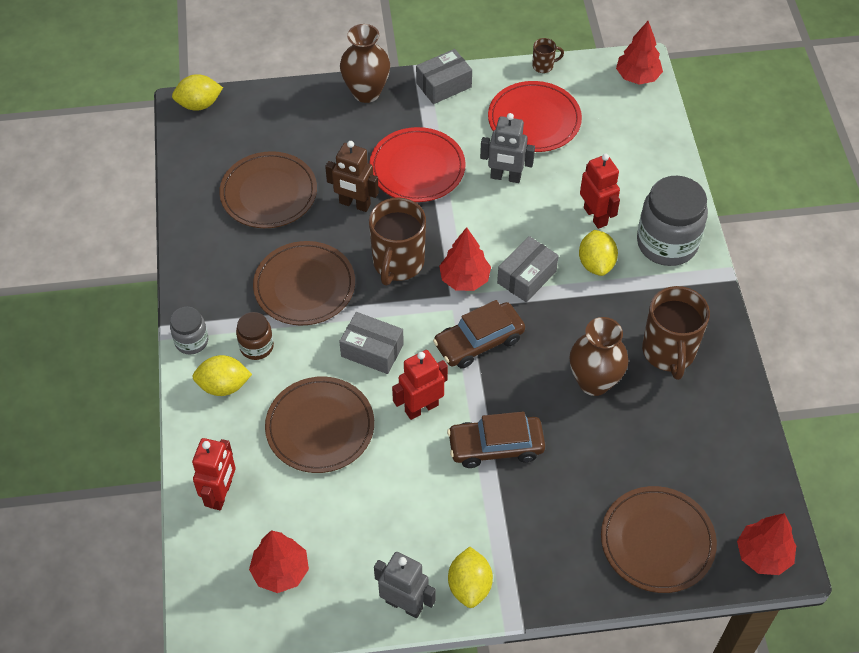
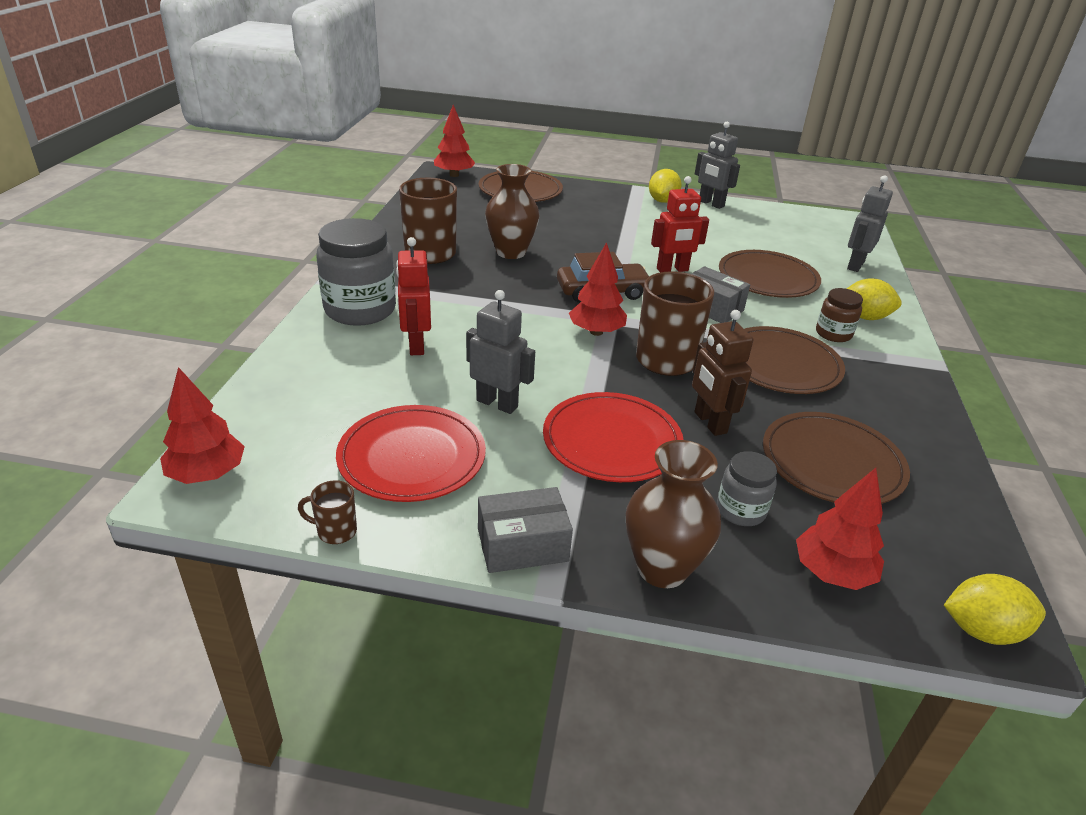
camera: 165 degrees left, 20 degrees down
(191, 341) = (907, 351): grey jar -> grey jar (741, 510)
(221, 494) = (855, 265): red robot -> grey robot
(281, 571) = (801, 229): red tree -> red tree (832, 573)
(354, 204) = (709, 422): brown robot -> brown robot turned 150 degrees counterclockwise
(496, 446) = (615, 242): brown car -> none
(526, 277) = (528, 319): grey box -> none
(596, 264) = (448, 312): yellow lemon -> none

